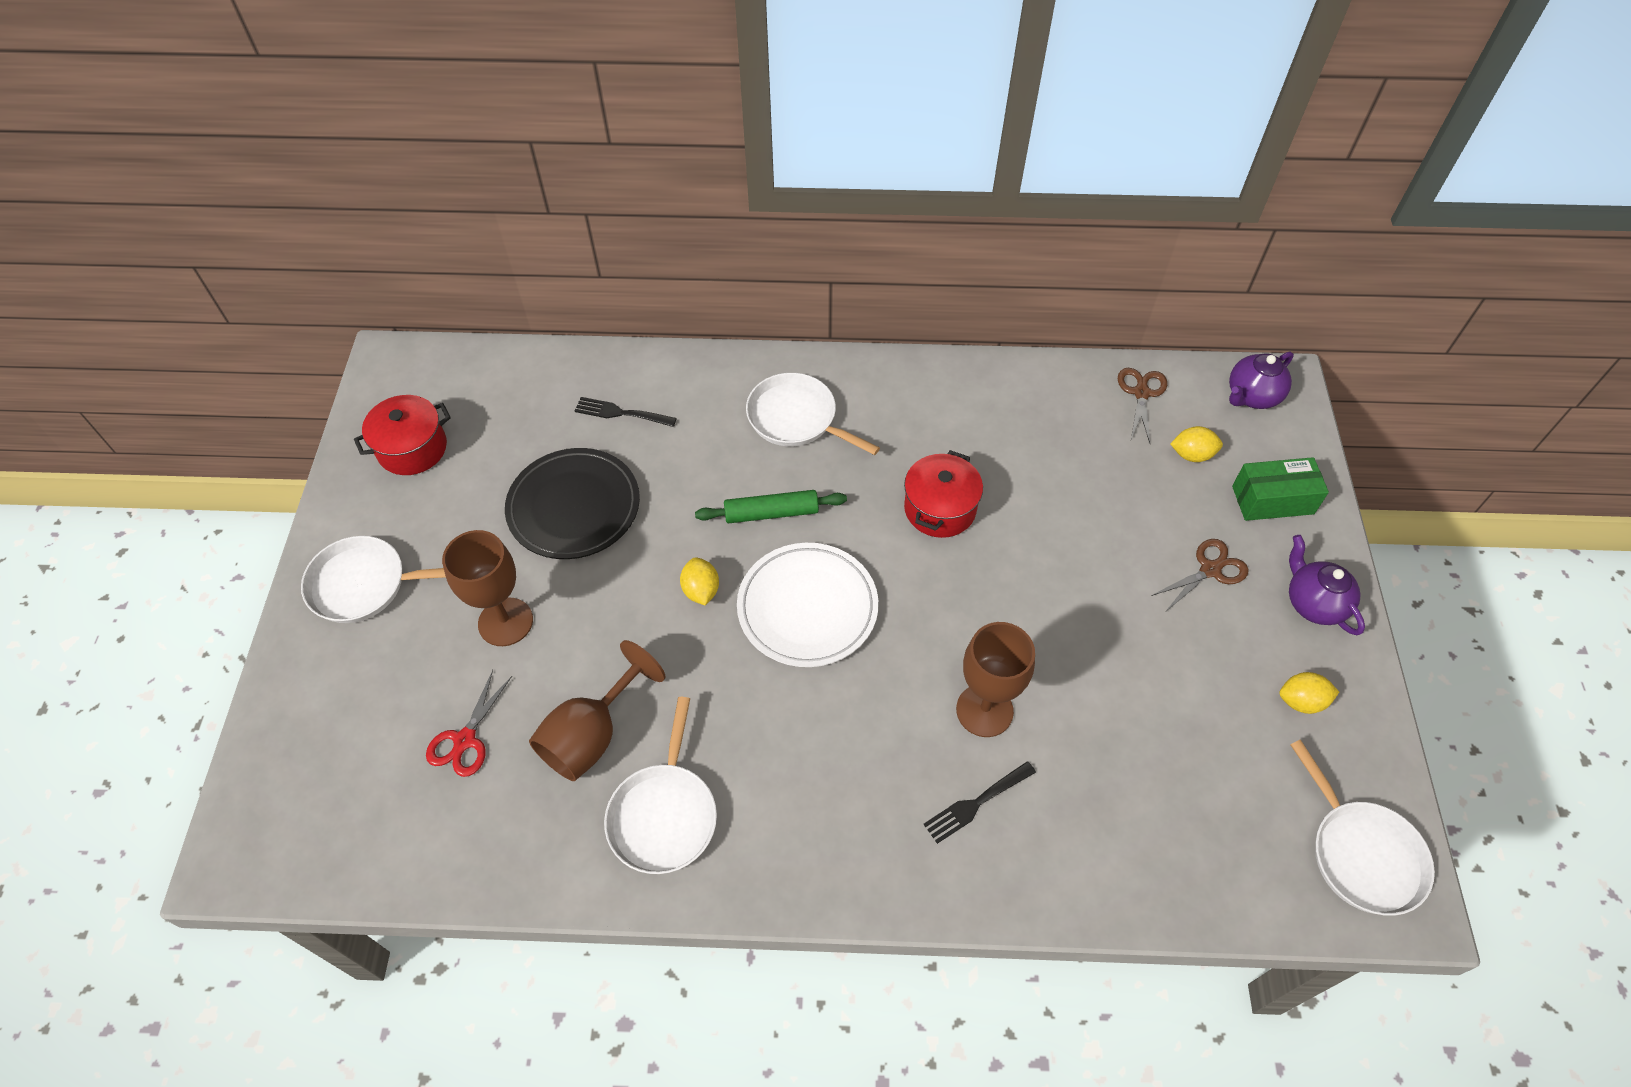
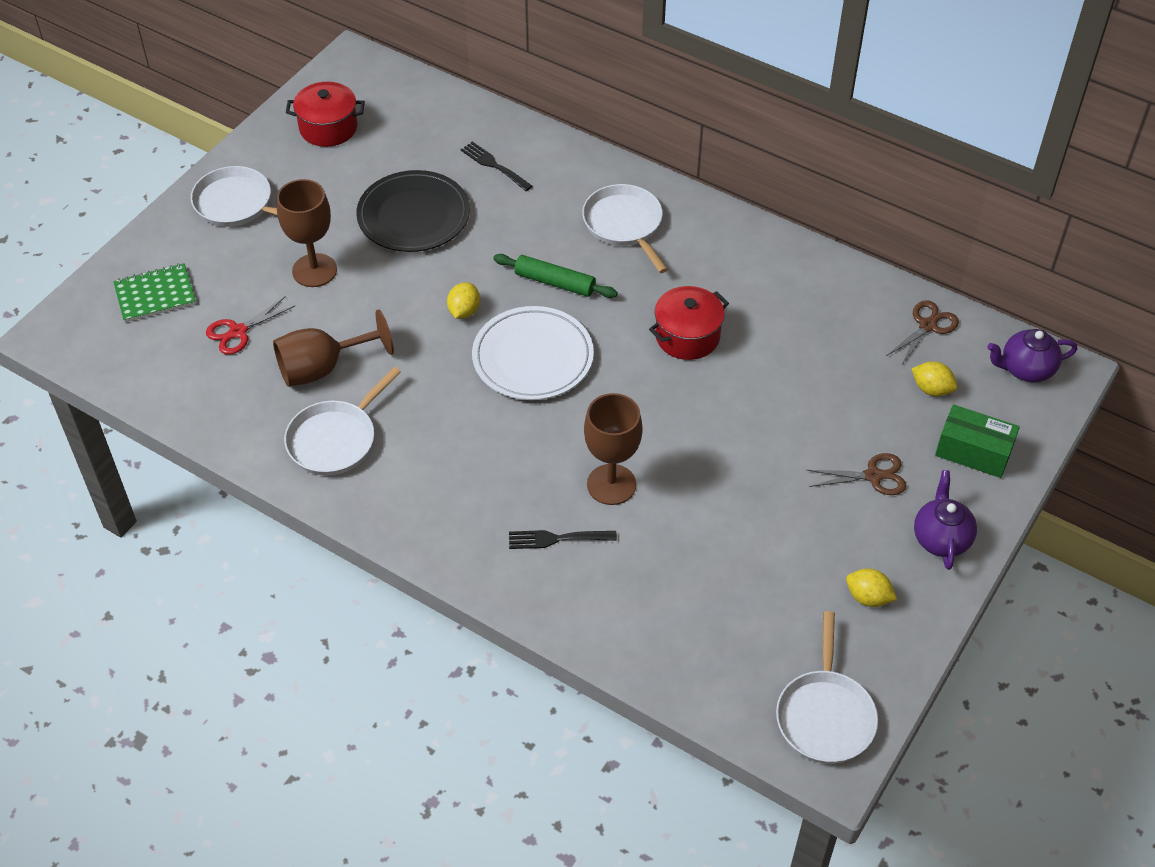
camera: 30 degrees right, 5 degrees down
(334, 743) = (155, 295): none -> green notebook

